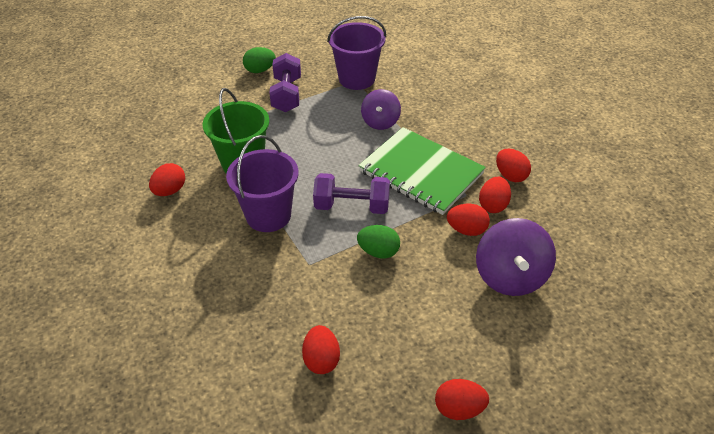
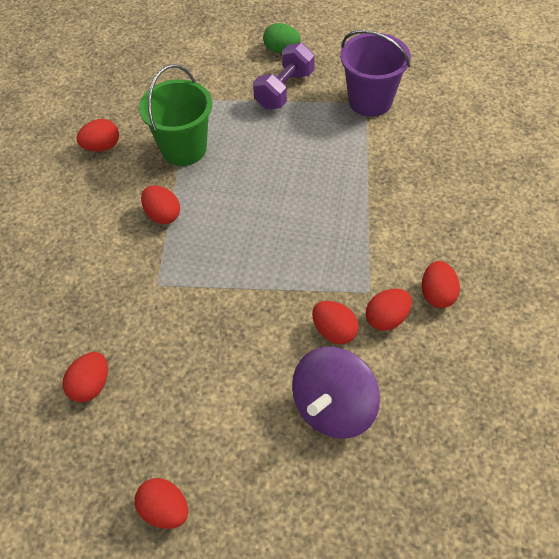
camera: 35 degrees right, 10 degrees up
(268, 215) = (163, 215): purple bucket -> red egg
(352, 206) = (244, 245): purple dumbbell -> none
(378, 252) = (228, 307): green egg -> none
(380, 122) = (352, 163): purple spinning top -> none
(421, 172) = (343, 242): green notebook -> none

